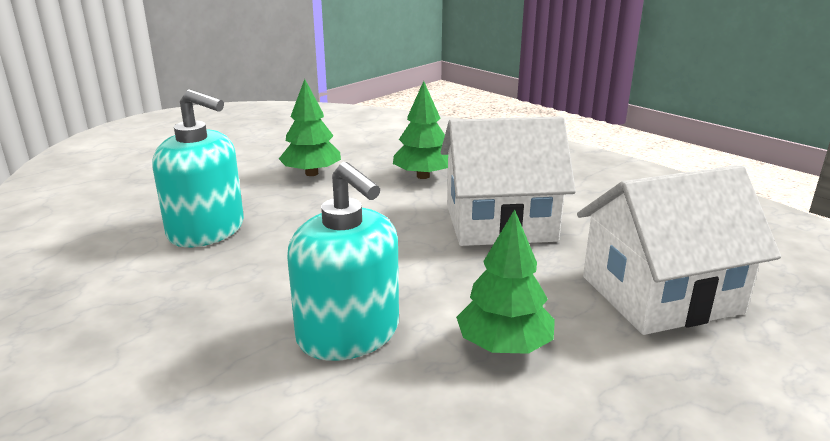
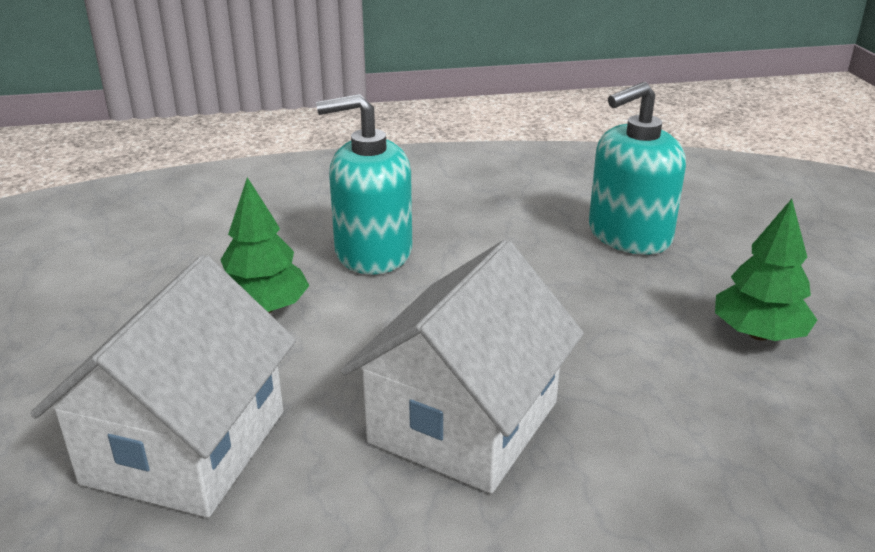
camera: 125 degrees right, 5 degrees up
(423, 176) = (682, 427): green tree -> none

